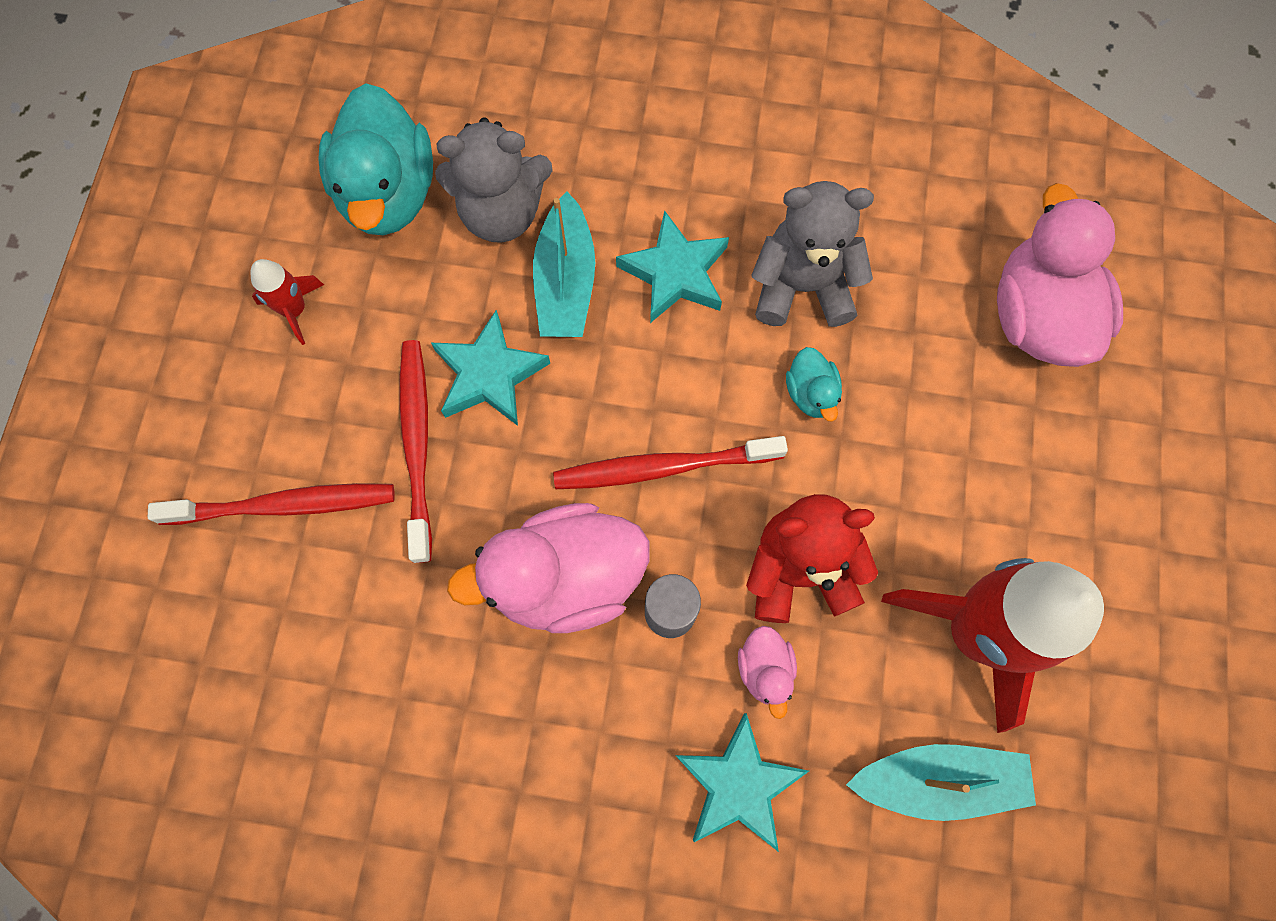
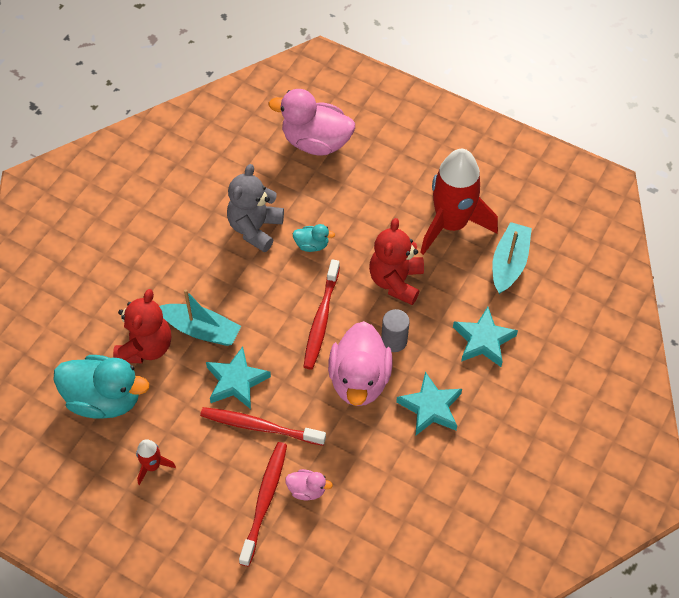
camera: 70 degrees left, 15 degrees down
(501, 213) = (145, 347): grey teddy bear -> red teddy bear
(675, 273) = (220, 279): turquoise star -> turquoise star (430, 407)
(765, 670) = (436, 311): pink duck -> pink duck (307, 490)

